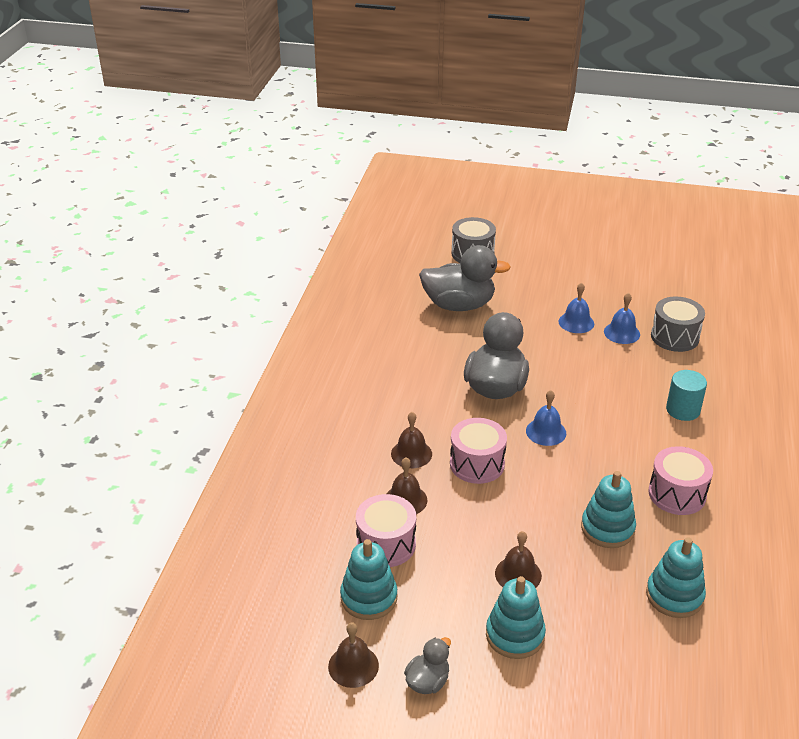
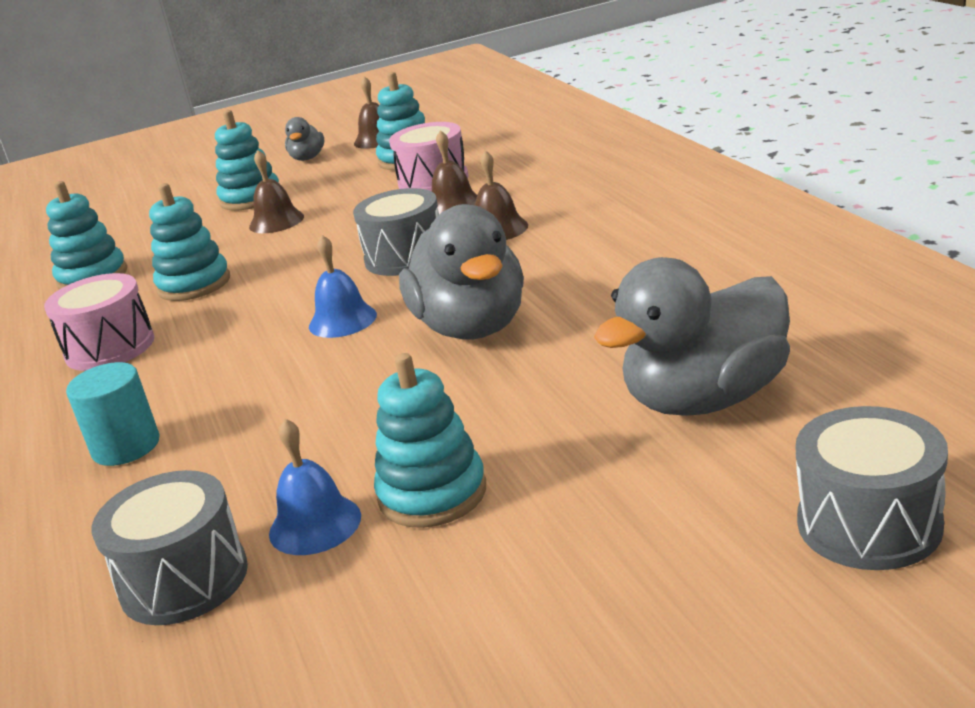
camera: 150 degrees right, 10 degrees down
(477, 464) = (405, 257): pink drum -> grey drum
(576, 322) = (432, 494): blue bell -> turquoise stacking toy

